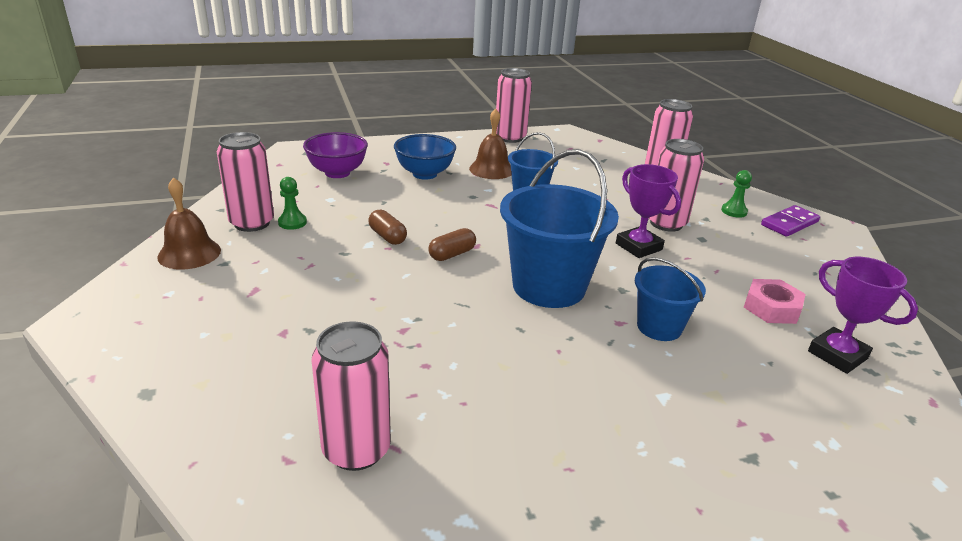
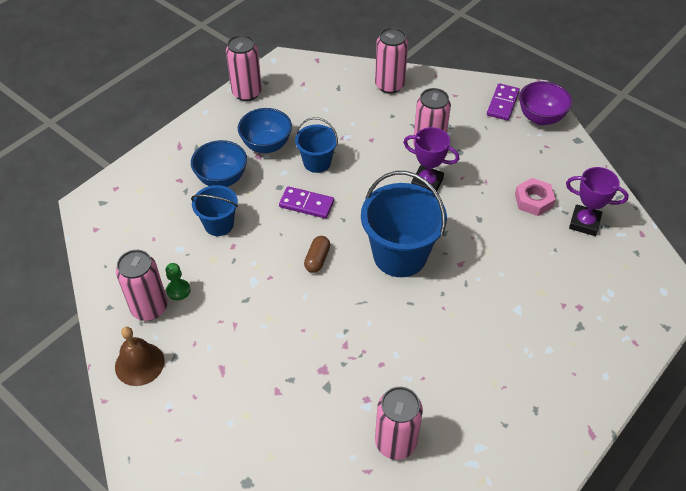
camera: 30 degrees left, 20 degrees up
(337, 173) = (153, 214): purple bowl -> purple bowl (540, 118)
(387, 236) = (259, 266): brown capsule -> none
(486, 215) = (306, 204): none -> purple domino
(491, 169) = (266, 145): brown bell -> blue bowl
(659, 327) = (484, 255): blue bucket -> blue bucket (219, 224)
(734, 211) = (462, 108): green pawn -> none

